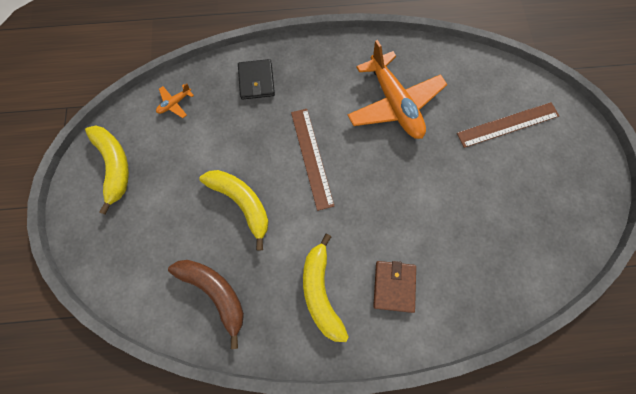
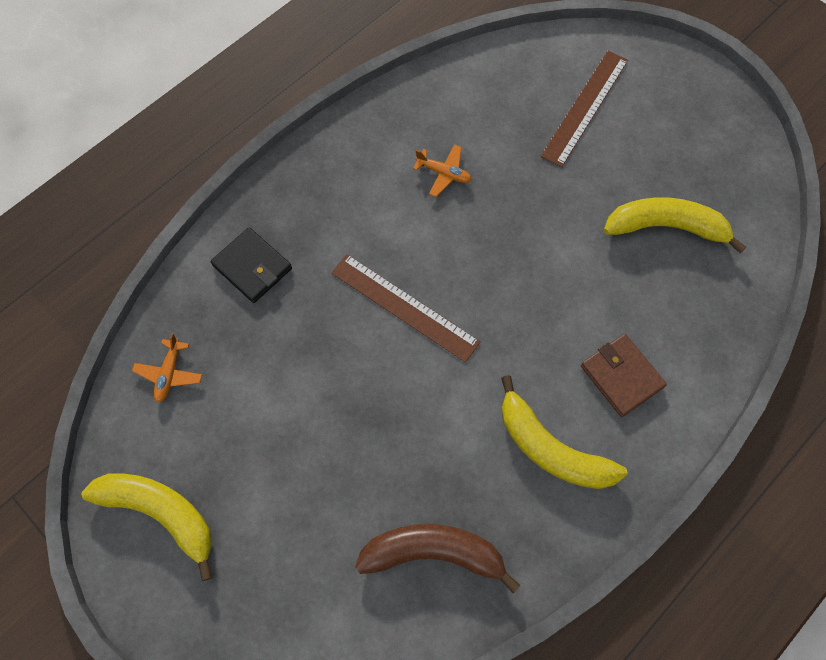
camera: 40 degrees left, 5 degrees down
(242, 203) = (370, 425): yellow banana -> yellow banana (666, 227)
(394, 104) = (444, 173): orange plane -> orange plane, size x0.41

